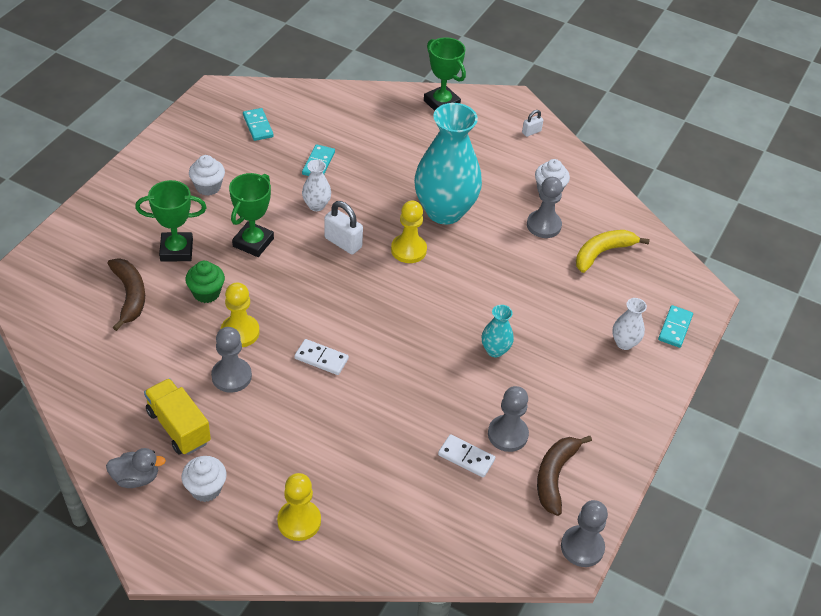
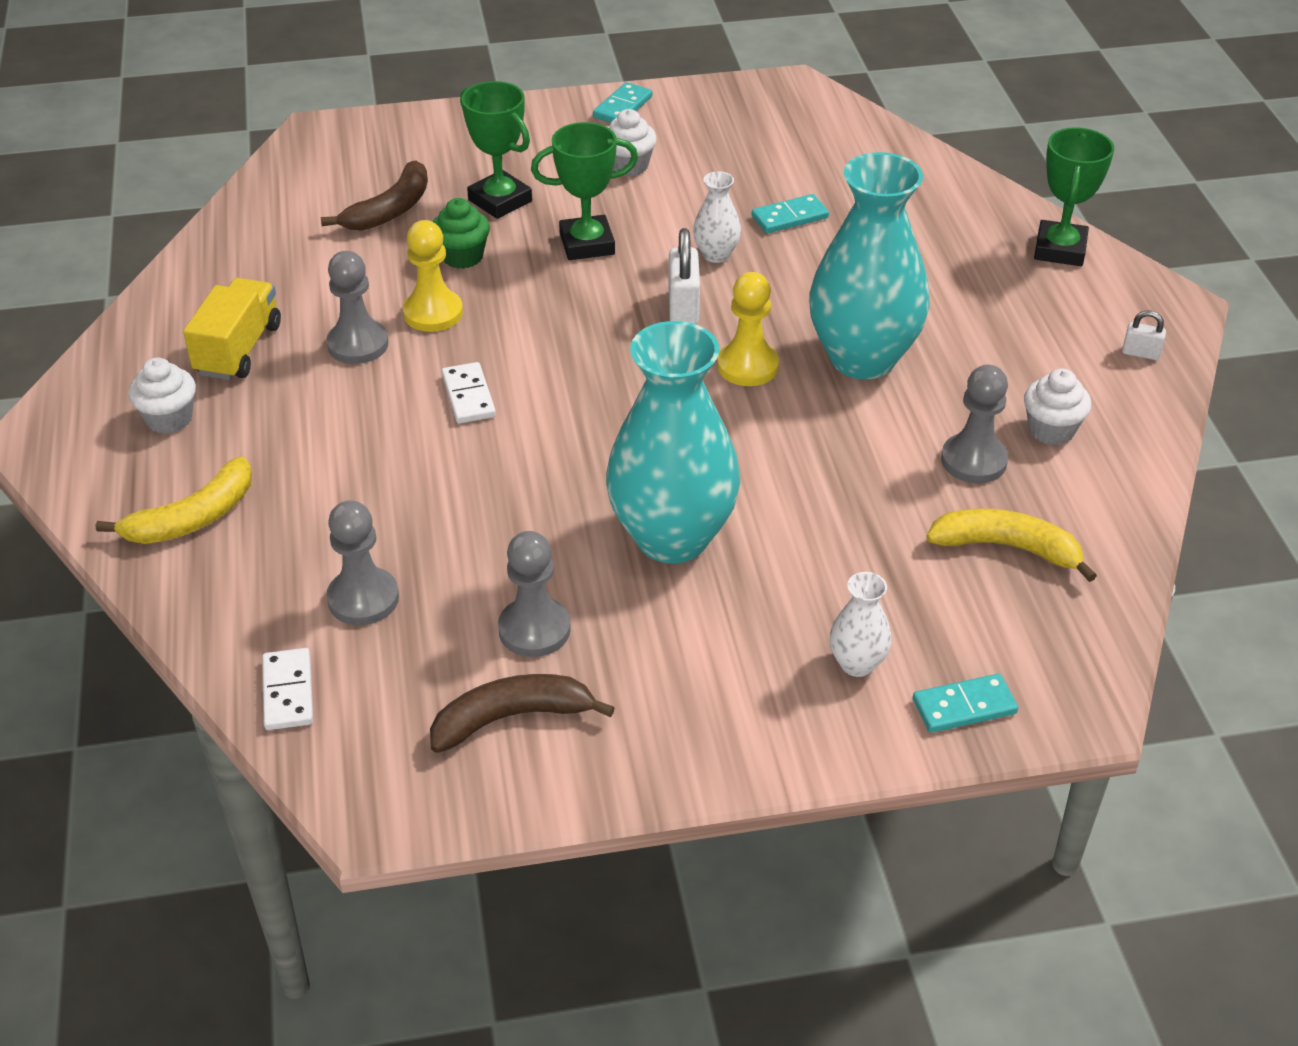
camera: 55 degrees right, 5 degrees down
(136, 478) = (134, 361): grey duck -> none
(258, 126) = (782, 143): turquoise domino -> turquoise domino (623, 107)
(299, 521) = (193, 518): yellow pawn -> yellow banana
(466, 457) = (449, 610): white domino -> white domino (288, 692)
(495, 350) = (672, 537): turquoise vase -> turquoise vase, size x2.29
(582, 547) = (412, 815): grey pawn -> grey pawn (363, 599)

